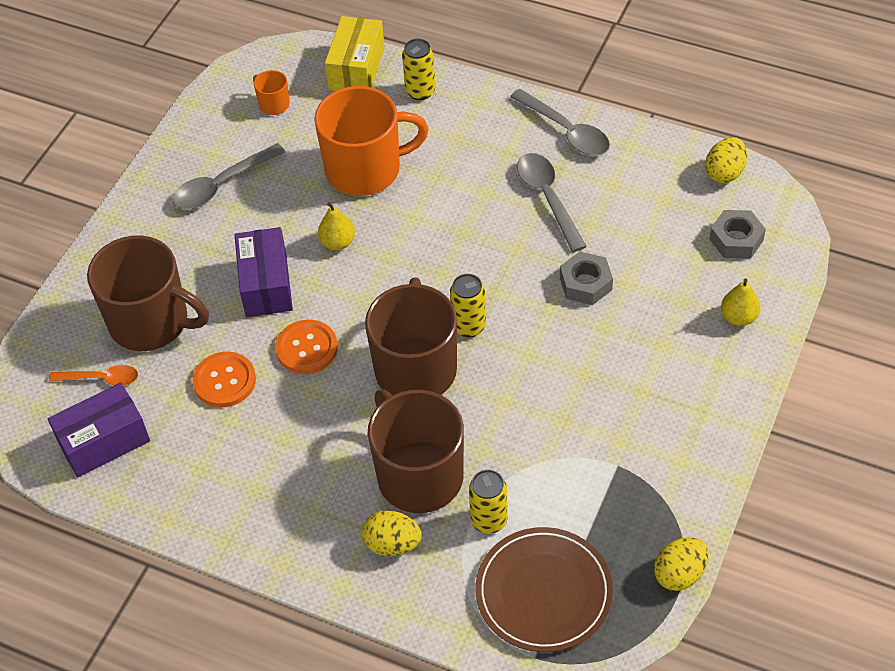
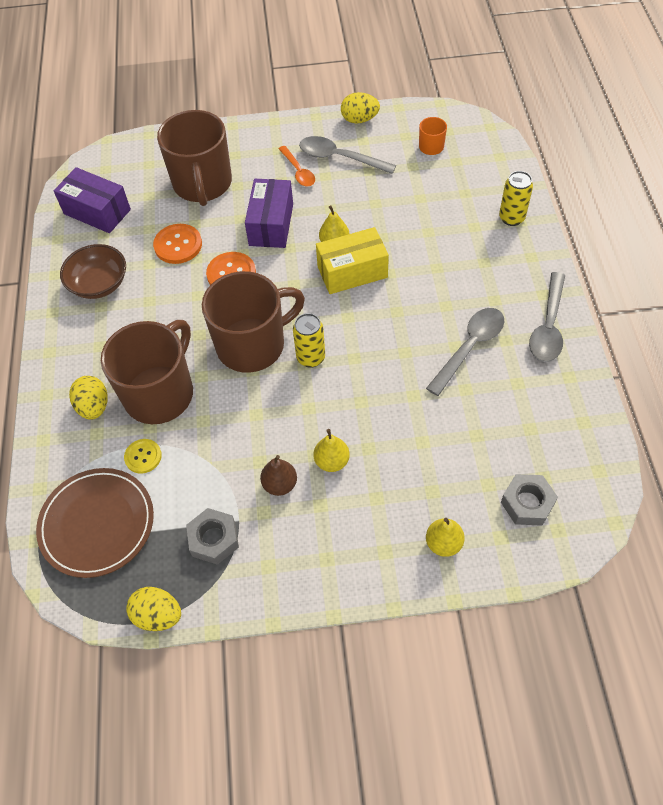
camera: 60 degrees right, 5 degrees up
(101, 379) = (144, 184): orange spoon -> orange spoon (298, 171)
(220, 478) = (99, 284): none -> brown bowl
(266, 284) = (271, 224): purple box -> purple box turned 45 degrees counterclockwise
(356, 69) = (502, 172): yellow box -> yellow box (352, 272)
(365, 169) = (412, 225): orange mug -> none
(489, 520) = (143, 456): yellow can -> yellow button
(585, 283) = (402, 414): grey nut -> grey nut (214, 539)
(599, 414) = (280, 484): none -> brown pear
(601, 362) = (332, 461): none -> yellow pear
(724, 173) = (595, 460): yellow egg -> yellow egg (359, 119)

